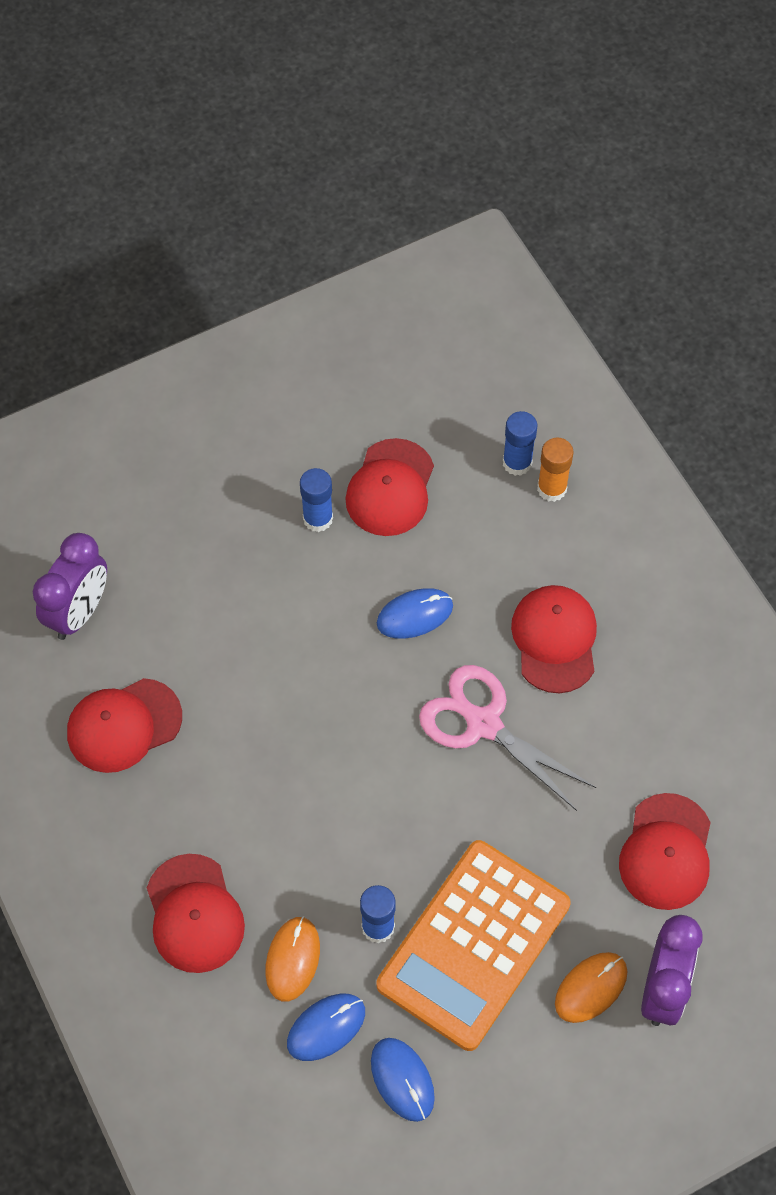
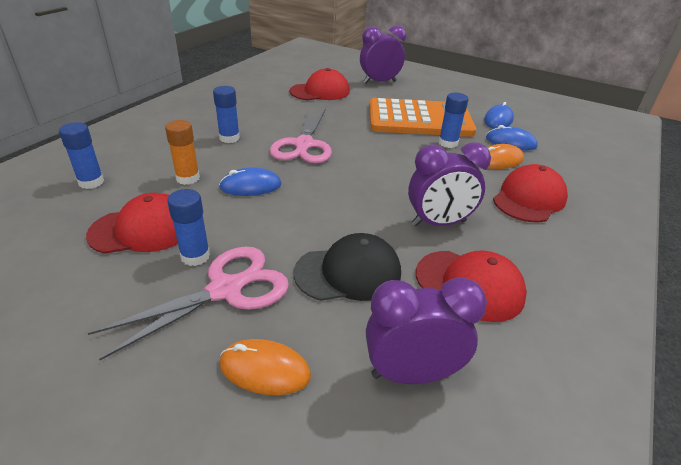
camera: 125 degrees left, 25 degrees down
(210, 632) = (348, 272): none -> black cap
(222, 769) = (438, 223): none -> purple clock
(255, 527) = (226, 289): none -> pink scissors
(414, 615) = (250, 186): blue mouse -> blue mouse turned 45 degrees counterclockwise
(552, 488) = (110, 164): orange glue stick -> orange glue stick (188, 178)
(555, 640) = (229, 138): red cap -> blue glue stick
(591, 988) = (399, 94): orange mouse -> orange mouse (265, 369)

